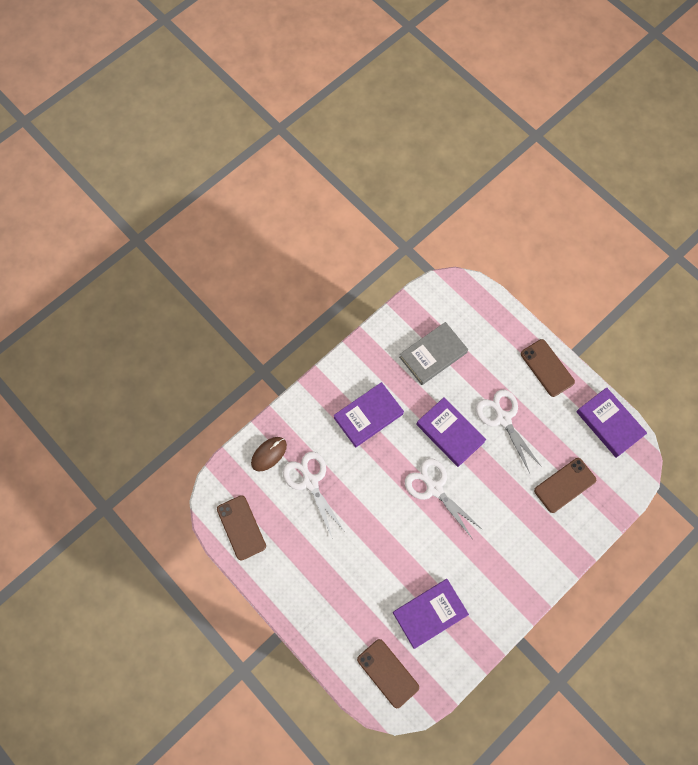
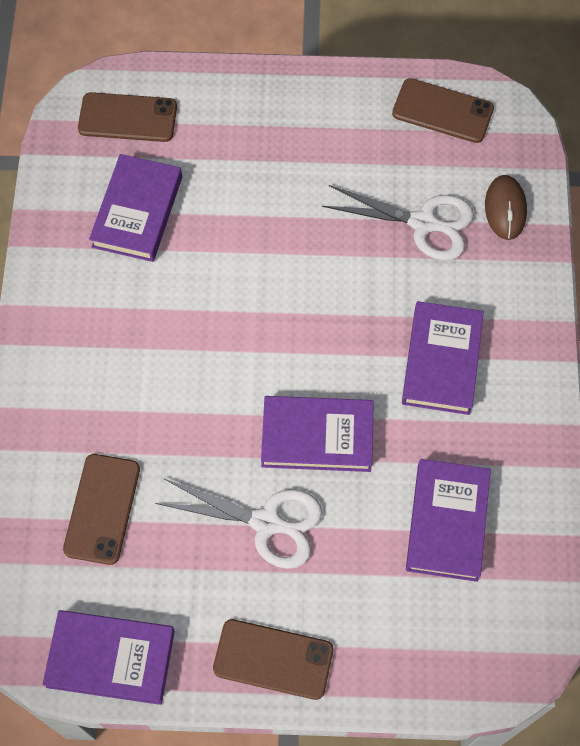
camera: 135 degrees right, 5 degrees down
(433, 355) = (447, 522): grey book -> purple book
(434, 488) = (269, 350): white scissors -> none

